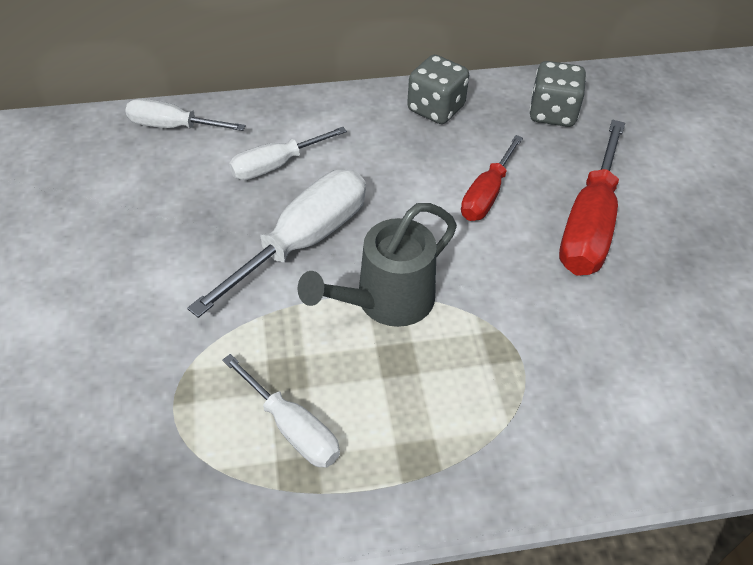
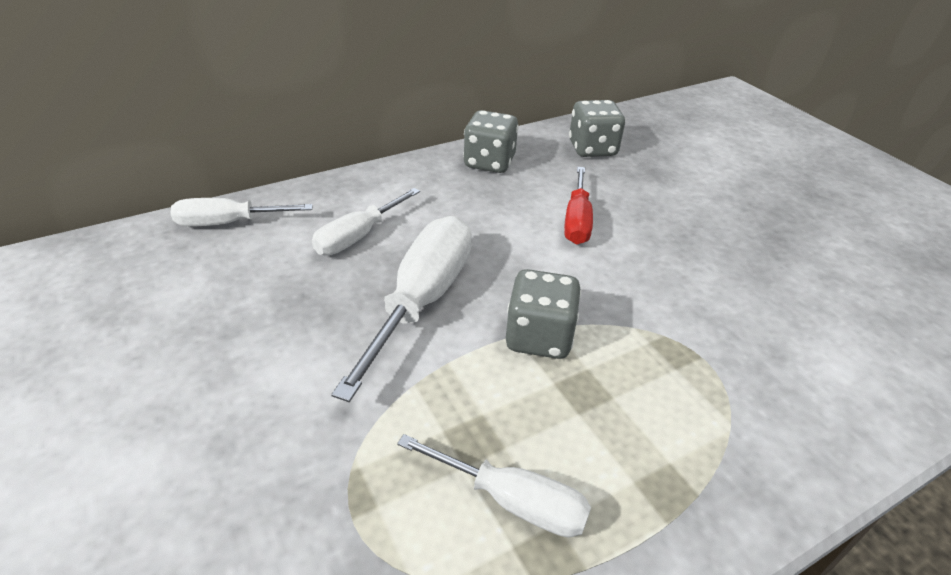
camera: 20 degrees left, 10 degrees down
(385, 302) = (539, 337): grey watering can -> grey dice
(589, 224) = (680, 226): red screwdriver -> none

